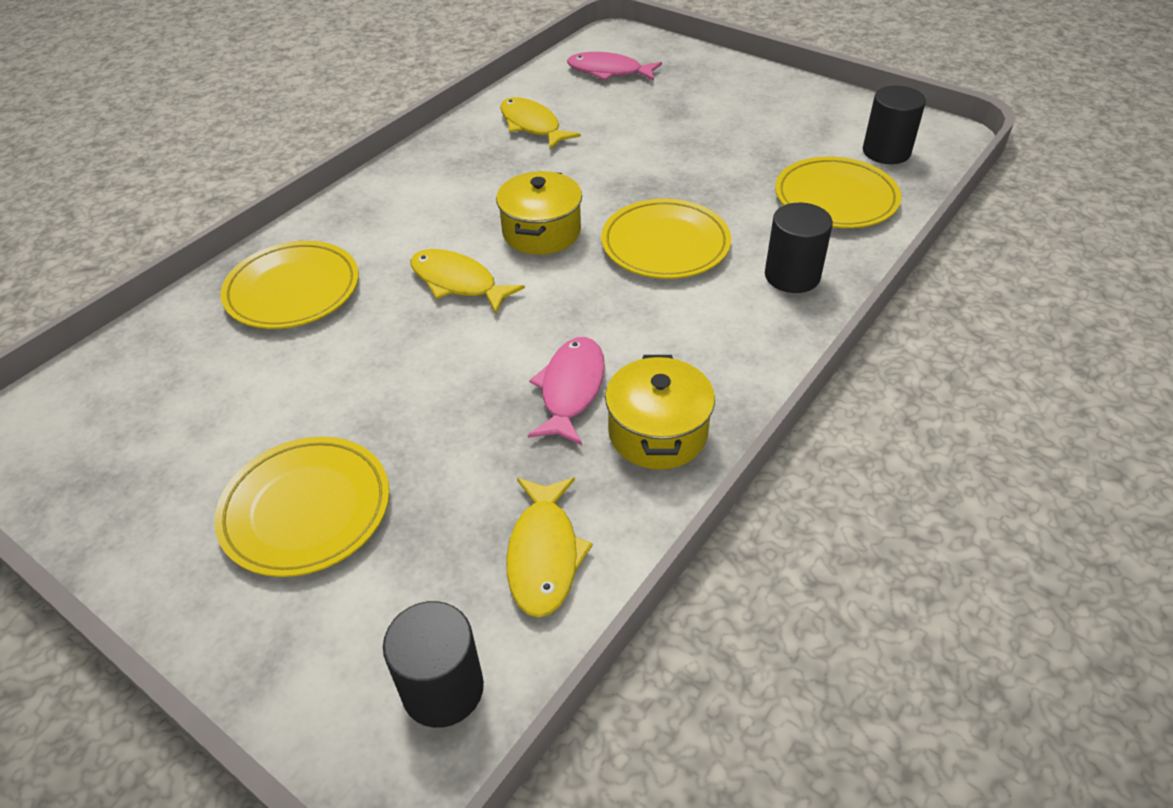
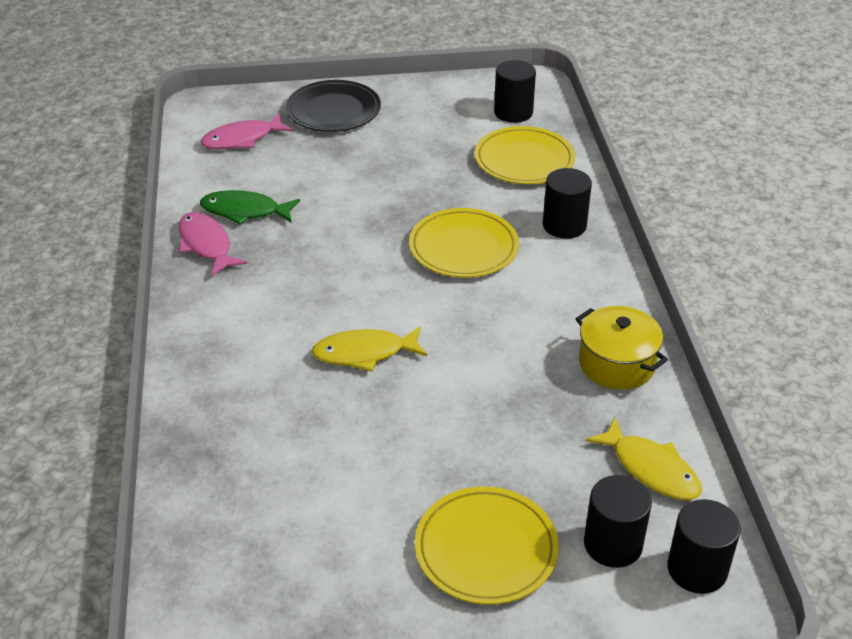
camera: 45 degrees left, 5 degrees down
(293, 290) = (249, 433): yellow plate -> none
(407, 595) = (613, 544): none -> black cylinder
(532, 125) = (245, 211): yellow fish -> green fish
(541, 232) = (370, 285): yellow pot -> none
(571, 389) = (536, 372): pink fish -> pink fish (206, 245)
(715, 81) = (333, 111): none -> black plate

